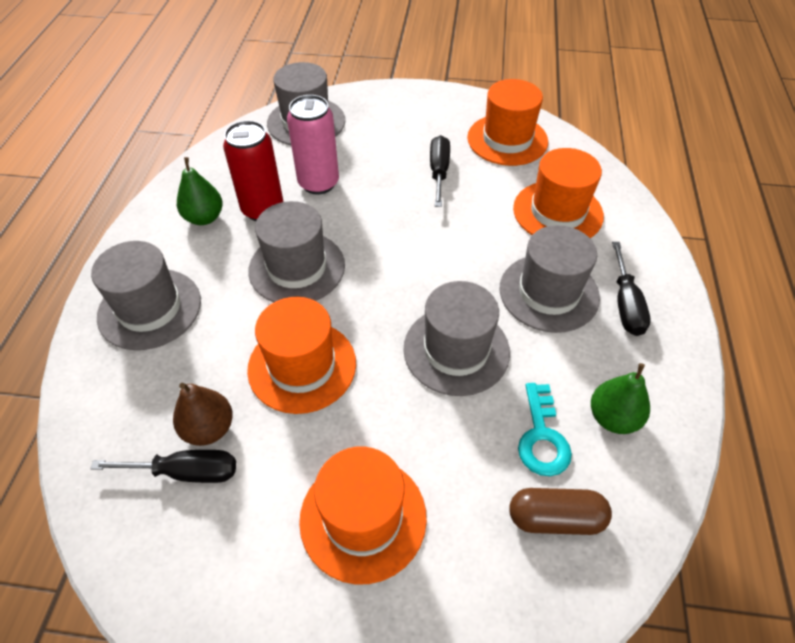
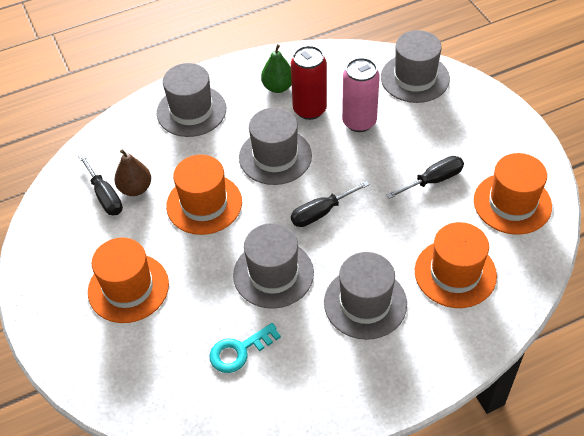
camera: 60 degrees right, 0 degrees up
(555, 518) = (187, 382): brown capsule -> none
(613, 418) = (282, 385): green pear -> none
(625, 304) = (392, 355): black screwdriver -> black screwdriver (321, 212)

